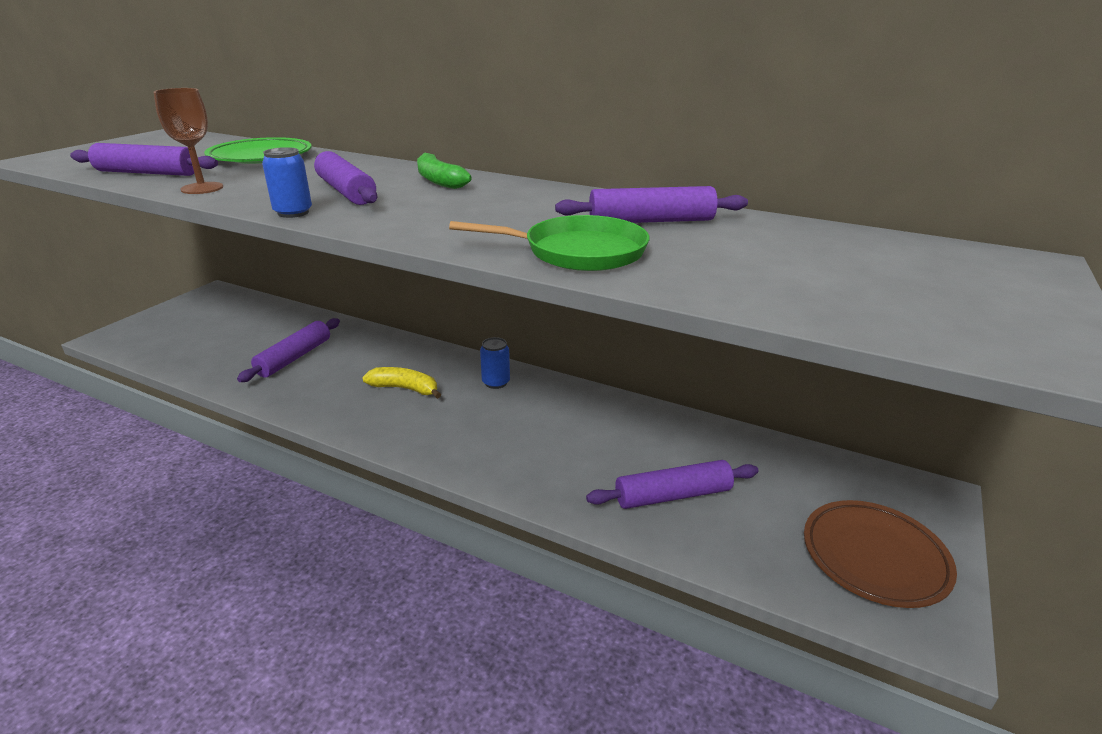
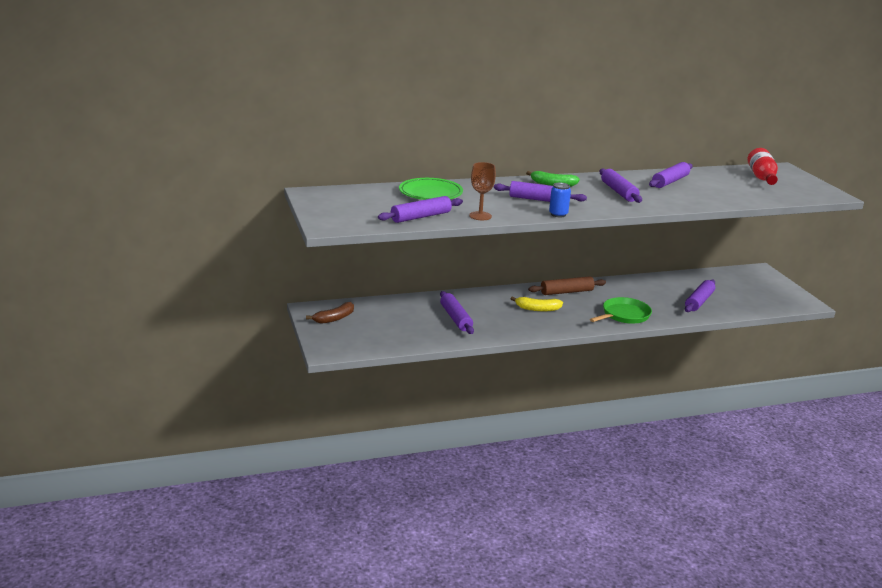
camera: 45 degrees left, 5 degrees down
(204, 308) = (334, 318): none -> brown banana
(405, 388) = (537, 309): yellow banana -> yellow banana turned 150 degrees counterclockwise
(496, 382) = (566, 292): blue can -> brown rolling pin
(500, 212) = (619, 192): none -> purple rolling pin
(578, 252) = (684, 199): green pan -> green pan (624, 315)
(874, 557) = (772, 293): brown plate -> none
(905, 264) = (761, 177): none -> red bottle

